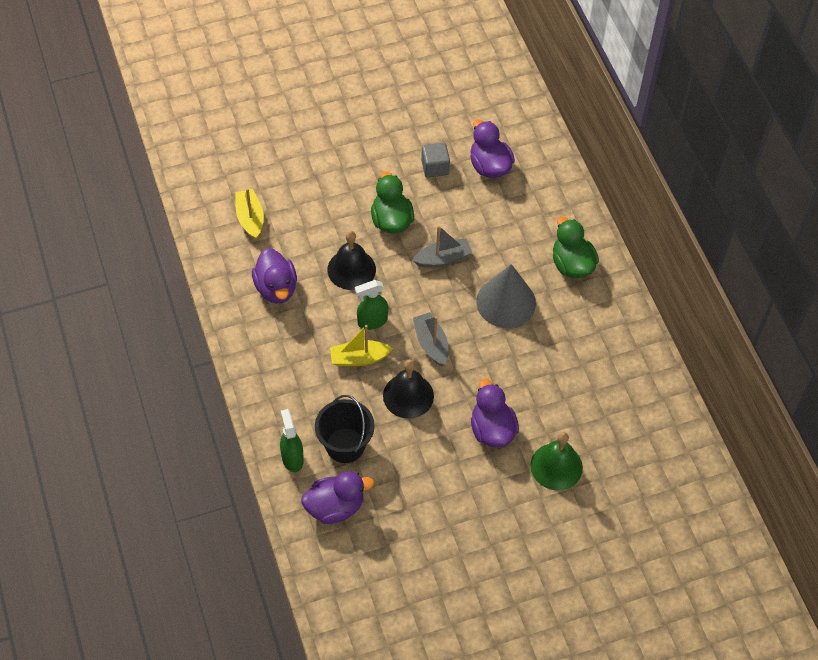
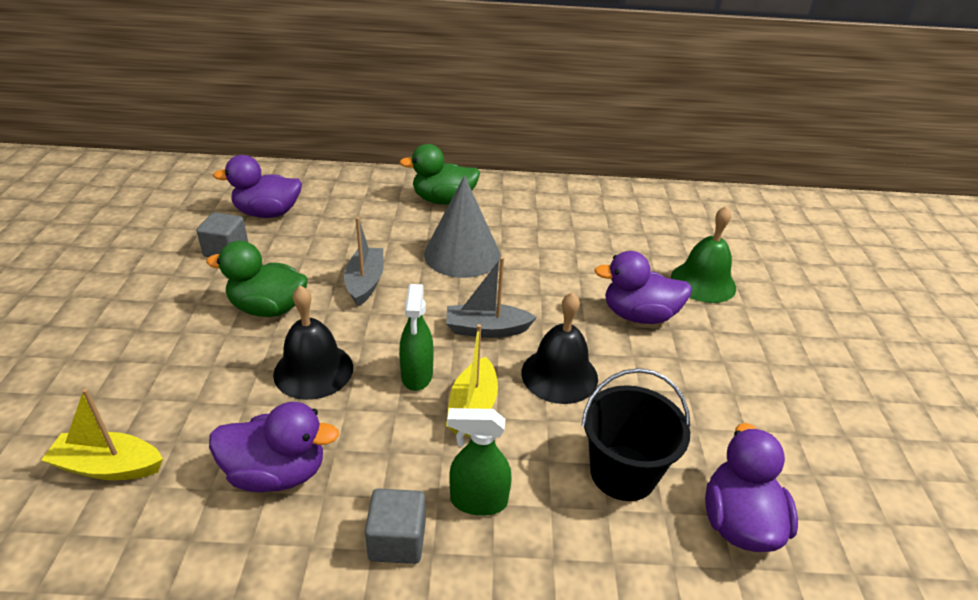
camera: 70 degrees left, 20 degrees down
(260, 355) = (397, 540): none -> grey cube
(292, 458) = (630, 556): green spray bottle -> green spray bottle (478, 501)

